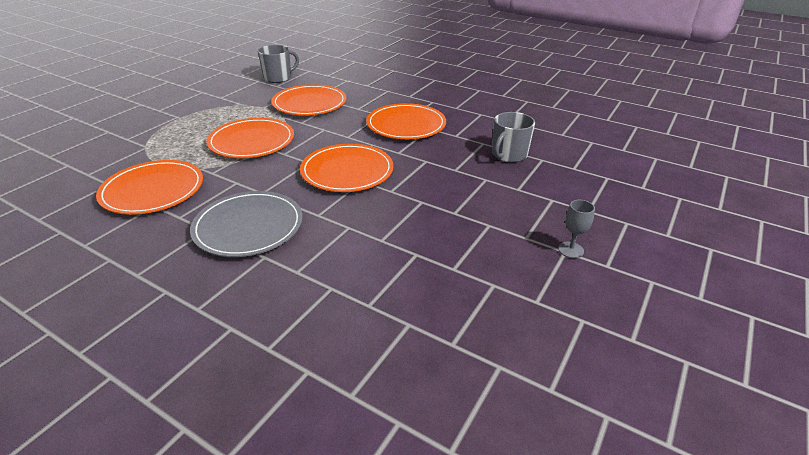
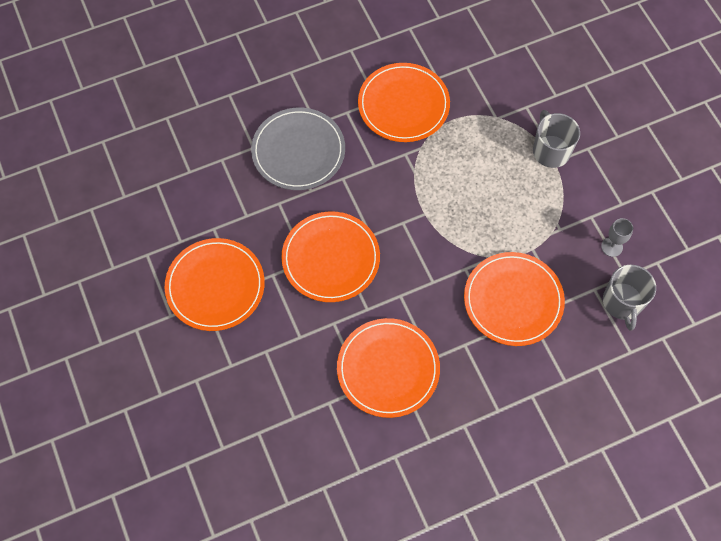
camera: 125 degrees right, 30 degrees up
(251, 141) = (449, 205): orange plate -> orange plate (215, 286)
(509, 155) = (253, 423): grey mug -> grey mug (550, 150)
(571, 250) = (98, 348): grey goblet -> grey goblet (612, 247)

